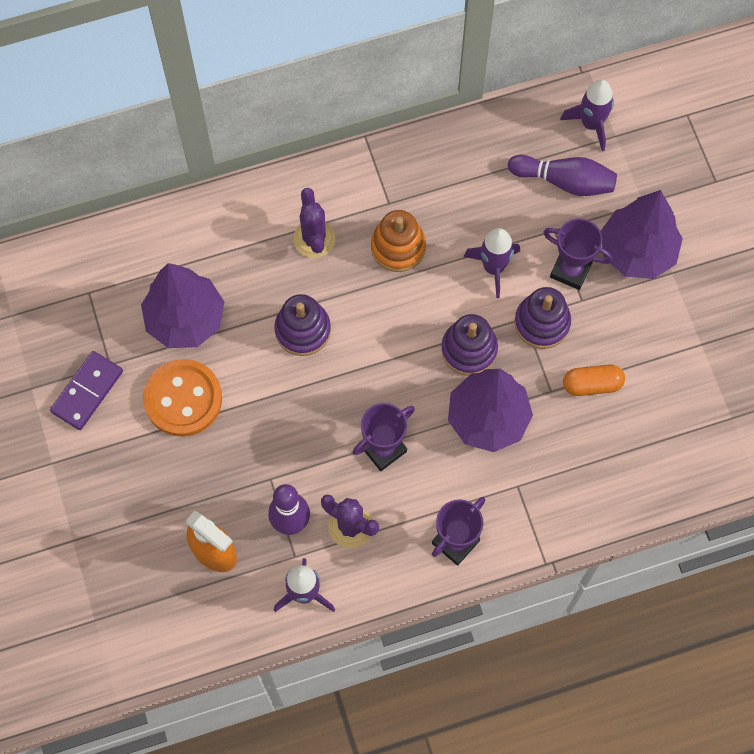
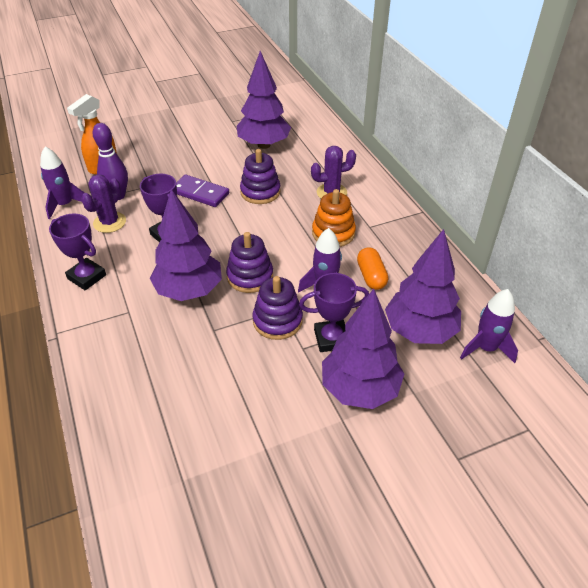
camera: 85 degrees right, 25 degrees down
(87, 391) = (214, 115): purple domino -> purple domino (200, 193)
(183, 399) = (209, 148): orange button -> none
(564, 181) = (420, 331): purple bowling pin -> purple tree
(570, 270) = (331, 339): purple trophy -> purple trophy turned 60 degrees clockwise
(592, 384) = (220, 358): orange capsule -> orange capsule (371, 276)

